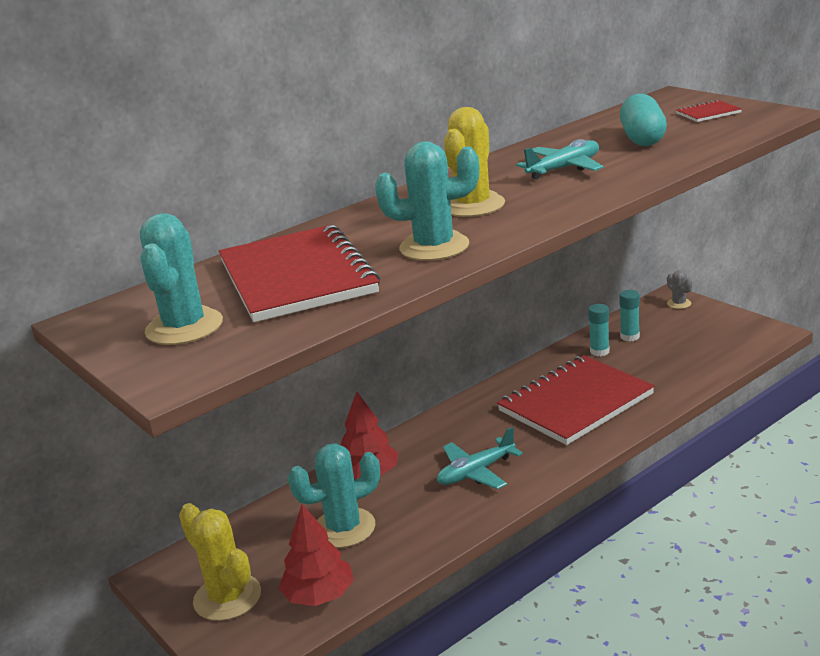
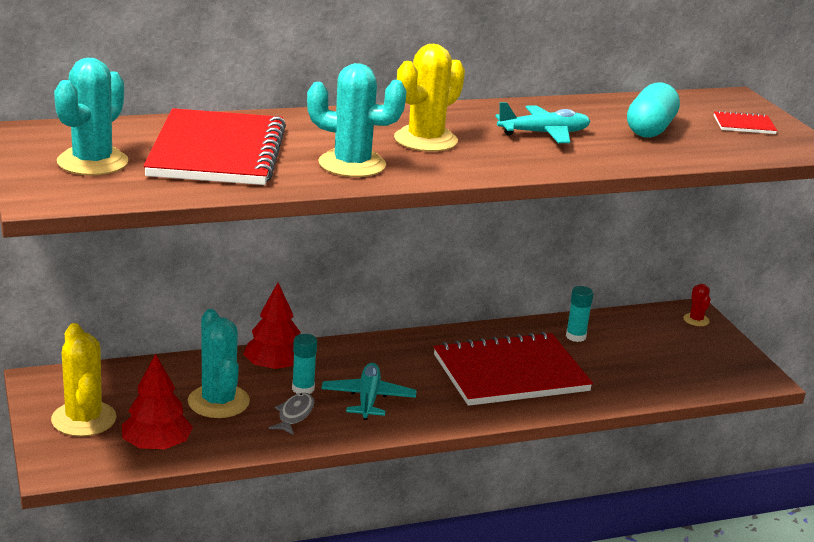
camera: 15 degrees right, 0 degrees up
(344, 528) = (218, 402): turquoise cactus -> turquoise cactus turned 75 degrees clockwise
(423, 513) = (294, 415): none -> grey fish
(476, 472) = (368, 399): turquoise plane -> turquoise plane turned 105 degrees clockwise
(629, 336) = (617, 333): turquoise glue stick -> turquoise glue stick (303, 389)
(679, 303) = (696, 320): grey cactus -> red cactus

